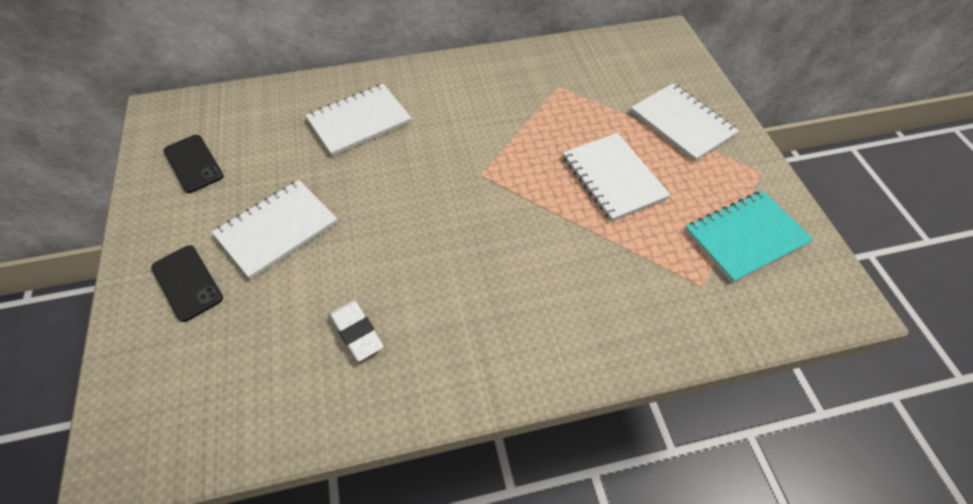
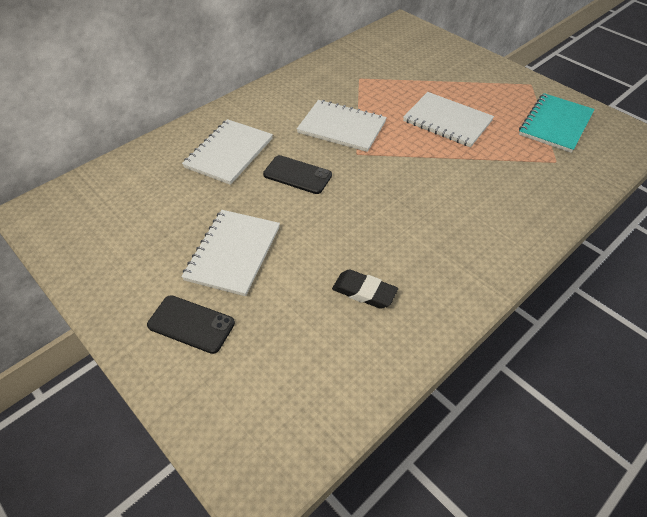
camera: 30 degrees left, 5 degrees down
(193, 164) = (109, 237): black phone -> black phone (297, 175)
(357, 332) = (364, 292): white eraser -> black eraser
(682, 124) = (460, 73): white notebook -> white notebook (341, 127)

